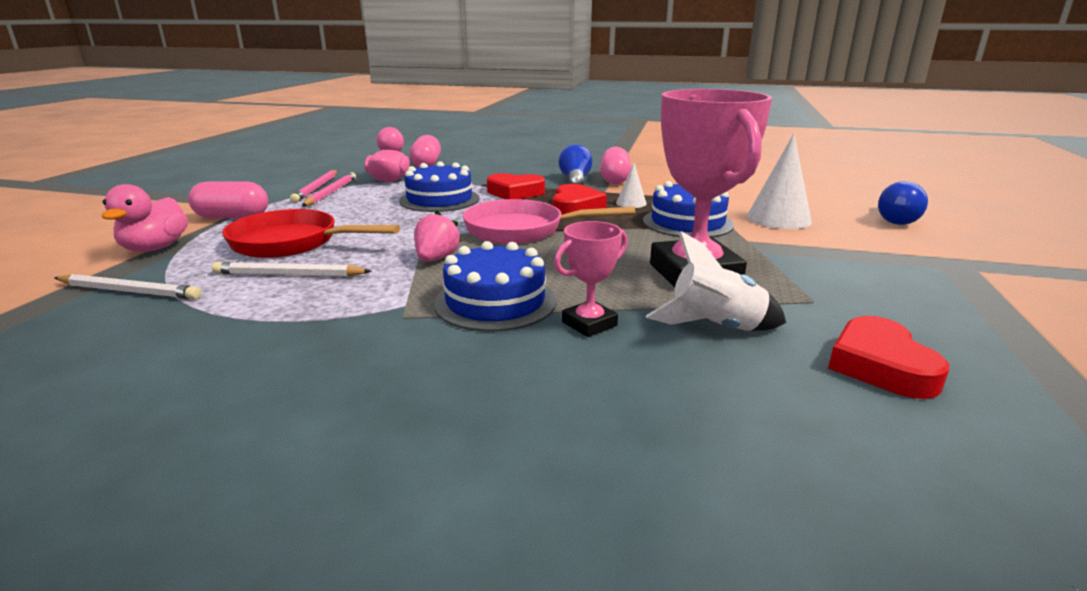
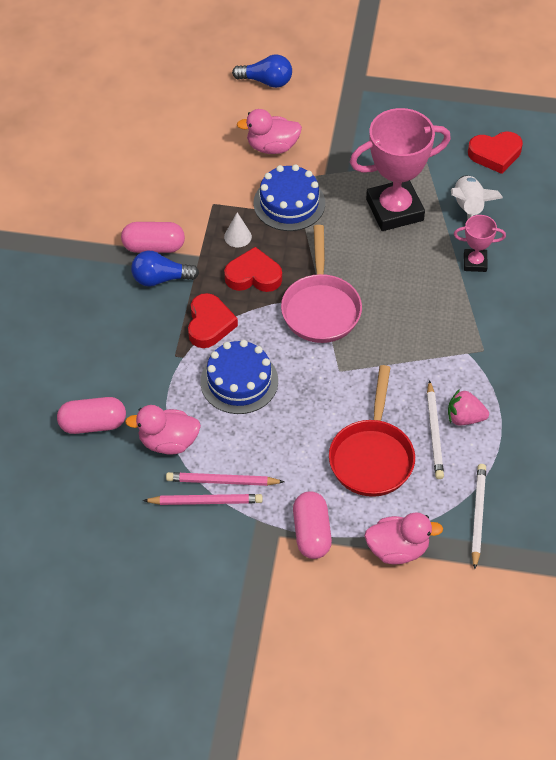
camera: 95 degrees left, 30 degrees up
(436, 259) = (391, 352): pink strawberry -> pink strawberry (465, 418)
(495, 302) = (455, 308): blue cake -> none
(589, 324) = (475, 262): pink trophy -> pink trophy turned 45 degrees counterclockwise
(778, 219) = (272, 147): white cone -> pink duck

